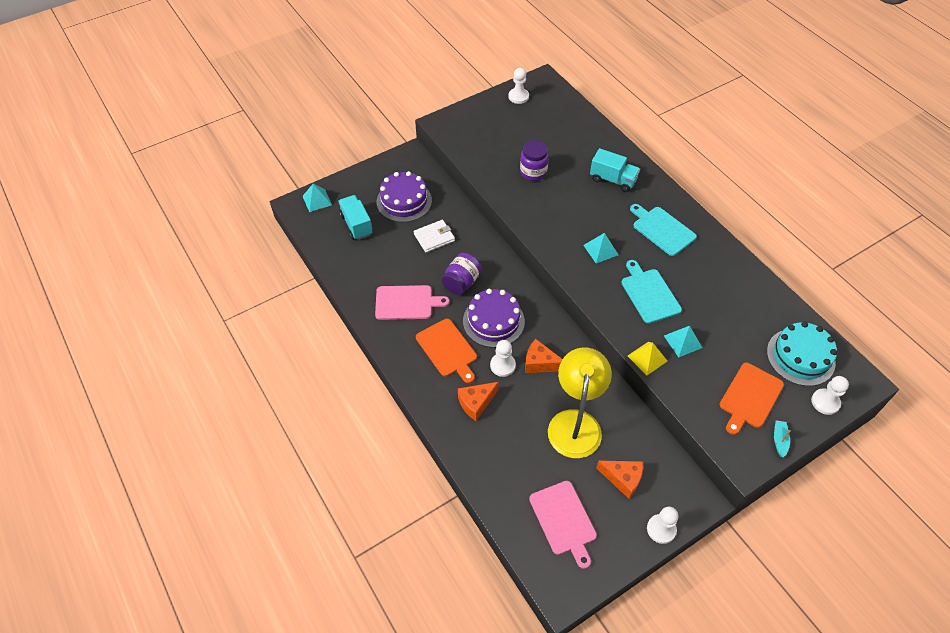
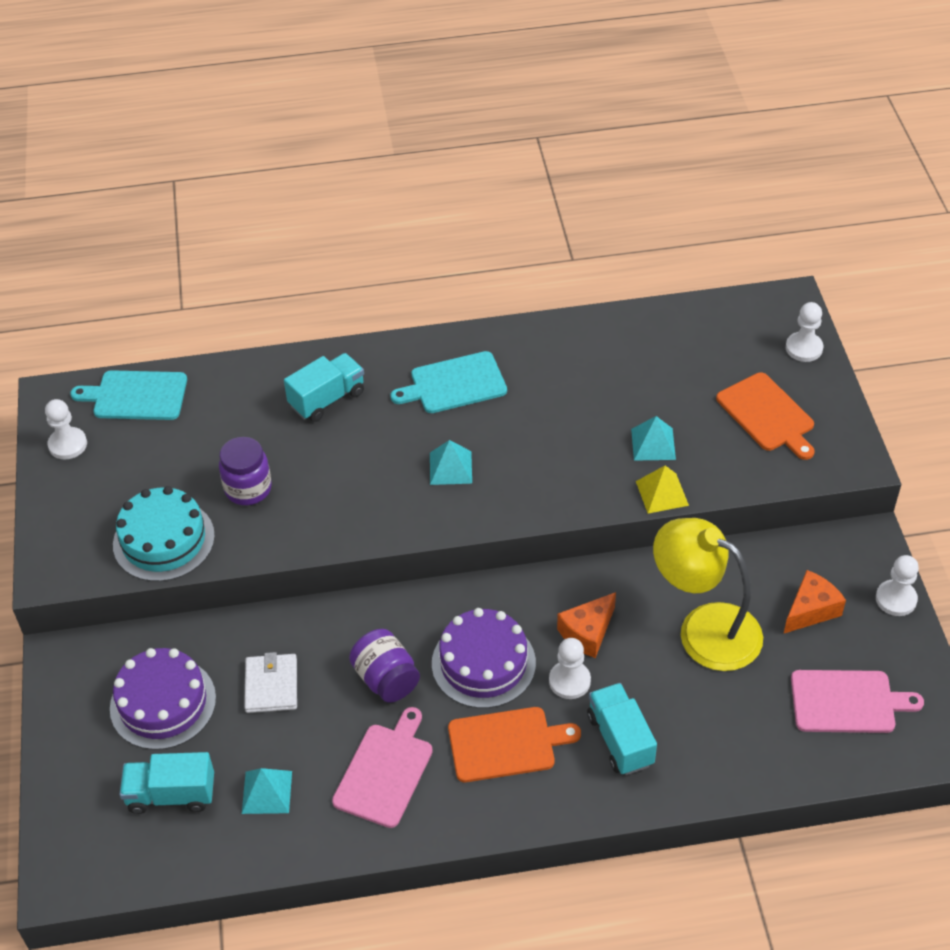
camera: 65 degrees left, 5 degrees down
(317, 200) = (71, 843): turquoise pyramid -> turquoise pyramid (267, 792)
(476, 403) = (620, 740): orange cheese -> turquoise truck
(649, 294) = (557, 446): turquoise cutting board -> turquoise cutting board (136, 396)
(779, 440) = (838, 415): turquoise boat -> none
(800, 357) = (730, 339): turquoise cake -> turquoise cake (164, 540)

